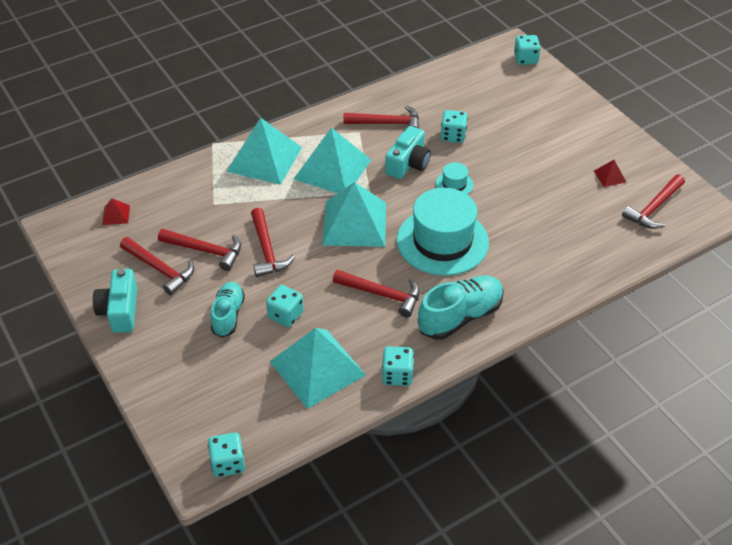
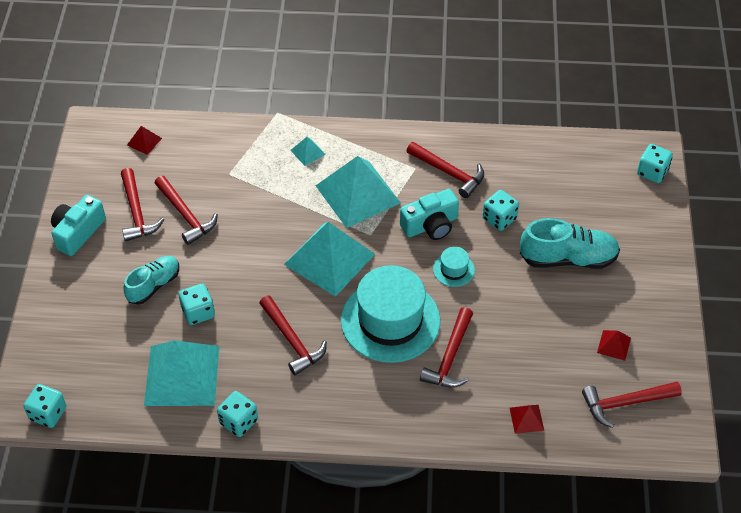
camera: 35 degrees right, 5 degrees up
(264, 159) = (307, 152): turquoise pyramid -> turquoise pyramid, size x0.42
(267, 250) = (234, 243): red hammer -> red hammer (450, 357)
(460, 317) = (339, 401): turquoise shoe -> turquoise shoe (568, 258)
(602, 254) = (526, 419): none -> red pyramid

